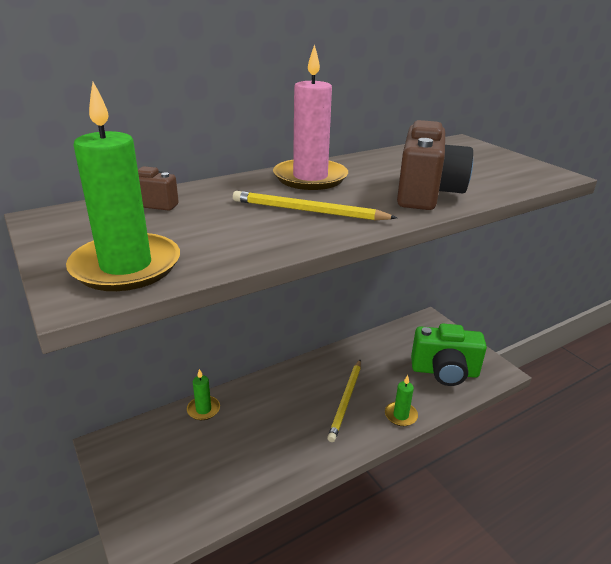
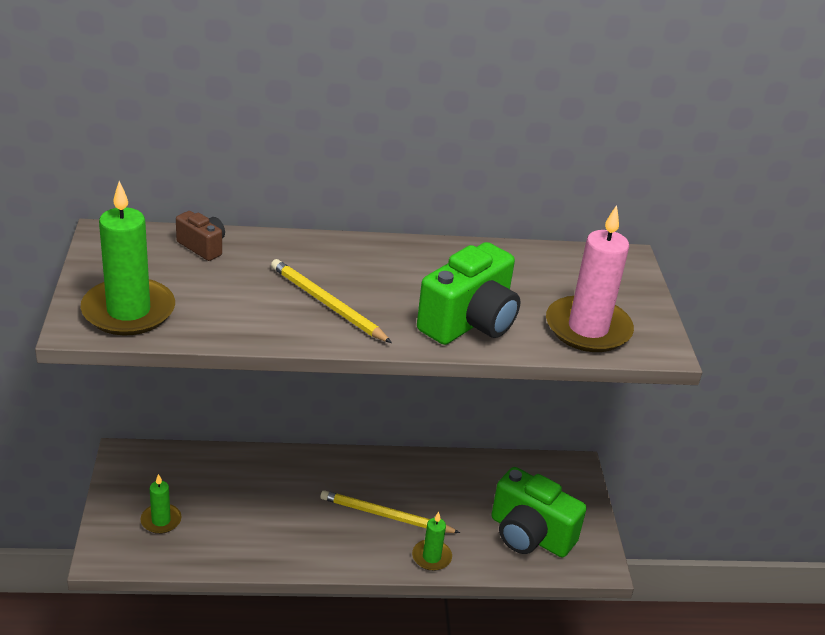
camera: 25 degrees right, 5 degrees up
(203, 409) = (234, 461): green candle -> green candle (161, 520)
(310, 178) = (377, 261): pink candle -> pink candle (588, 328)
(346, 400) = (386, 516): yellow pencil -> yellow pencil turned 60 degrees clockwise
(426, 193) = (469, 323): brown camera -> green camera

